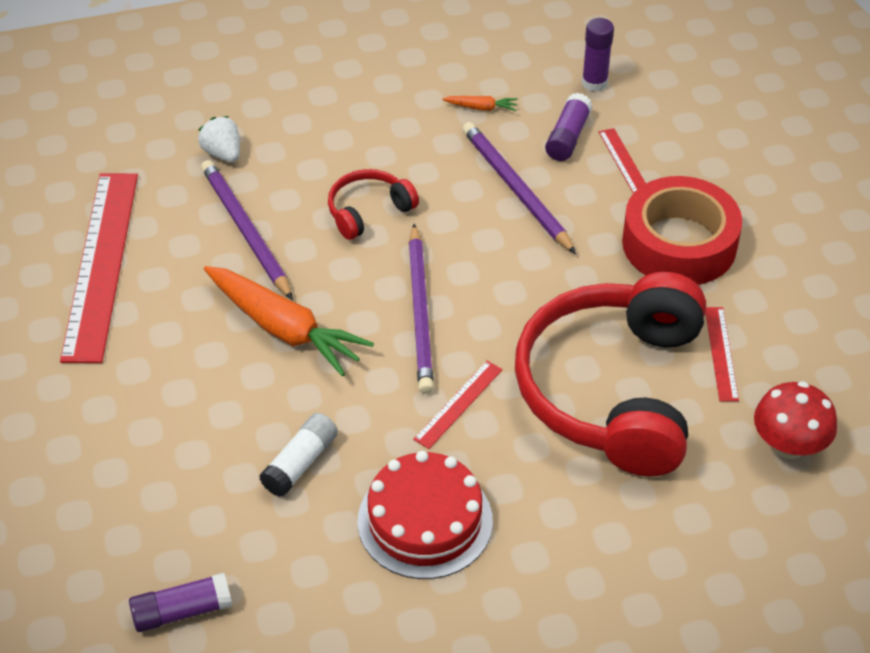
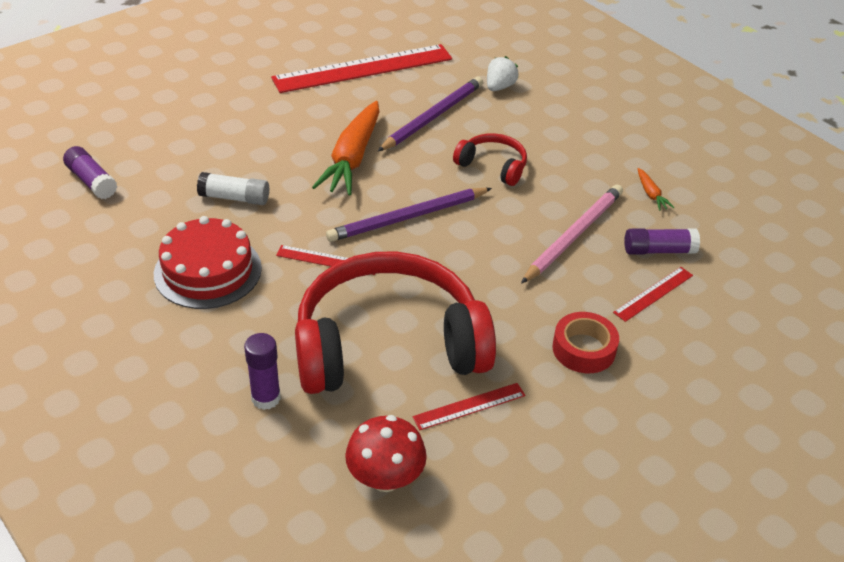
camera: 65 degrees right, 5 degrees down
(516, 189) = (573, 235): purple pencil -> pink pencil
(594, 83) = (739, 251): purple glue stick -> purple glue stick (266, 398)
(679, 243) = (584, 349): red tape -> red tape, size x0.58

